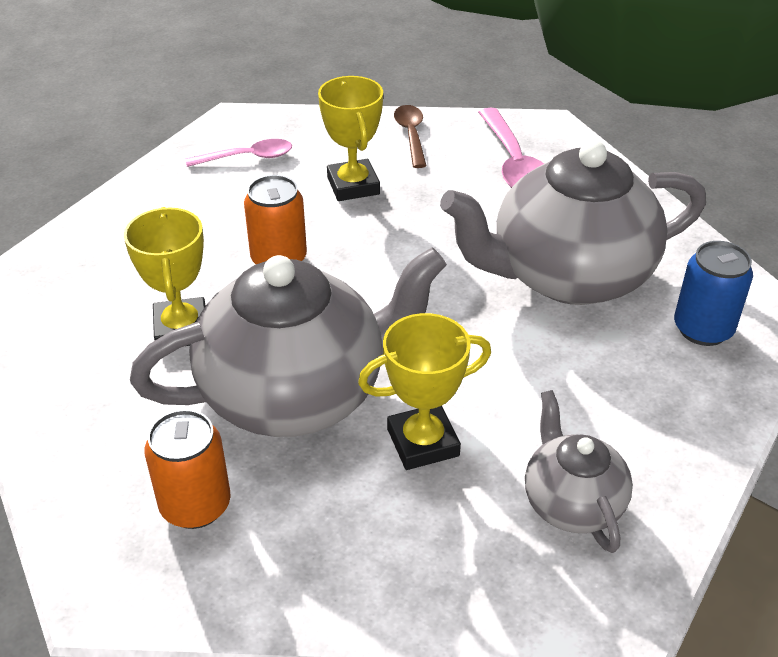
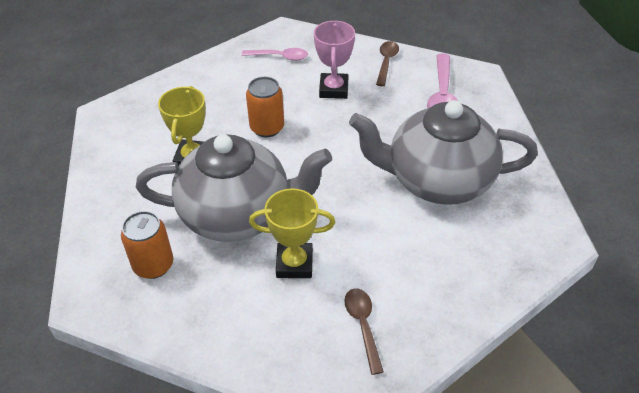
camera: 20 degrees right, 5 degrees up
(353, 186) = (334, 89): yellow trophy -> pink trophy
(571, 502) = (363, 325): grey teapot -> brown spoon
(703, 329) = (506, 238): blue can -> none

